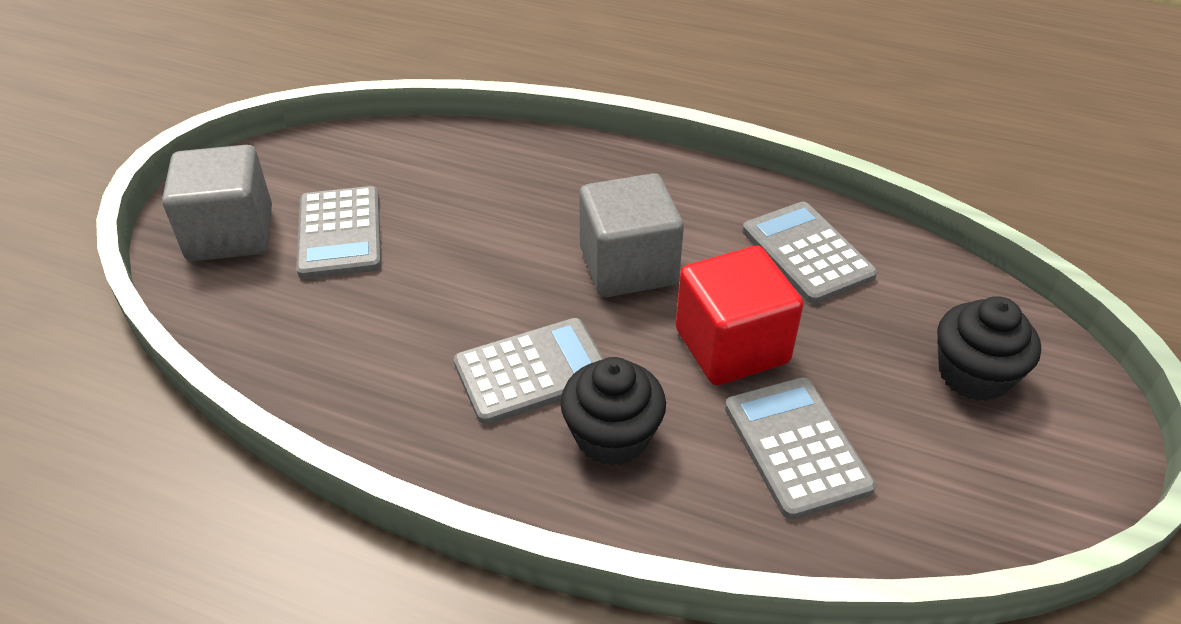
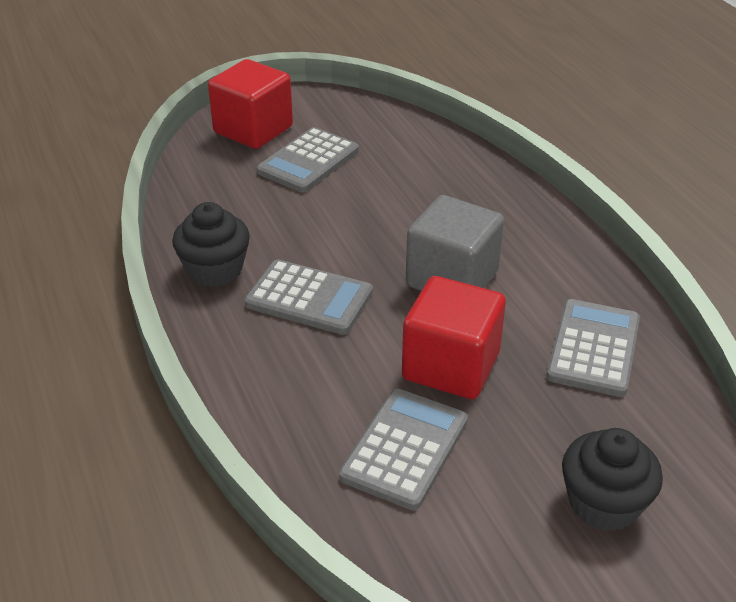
camera: 45 degrees right, 5 degrees down
(230, 234) = (253, 130): grey cube -> red cube
(612, 436) = (304, 362): black cupcake -> black cupcake (215, 270)

